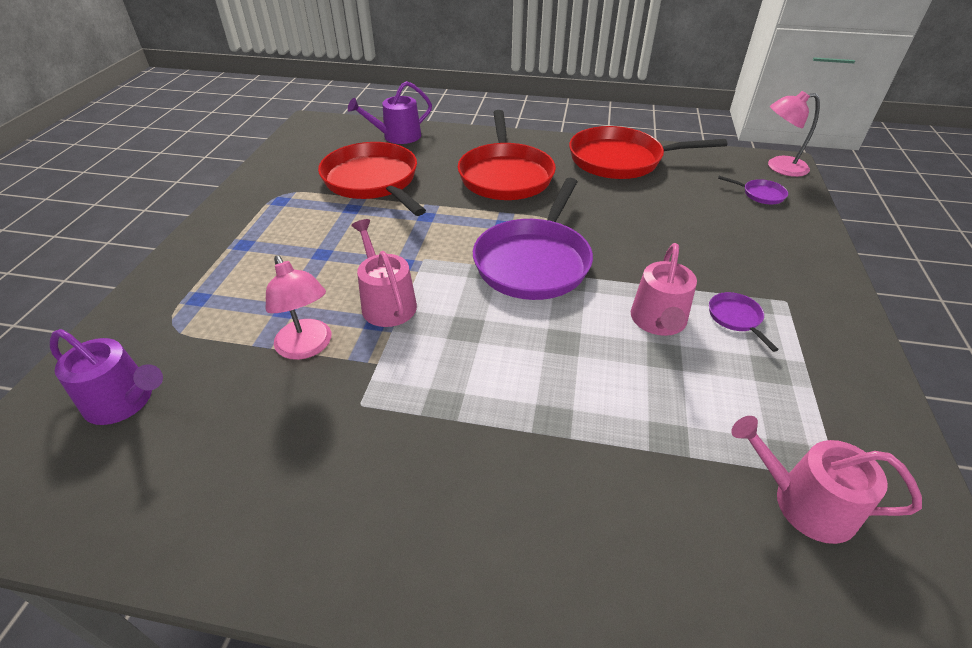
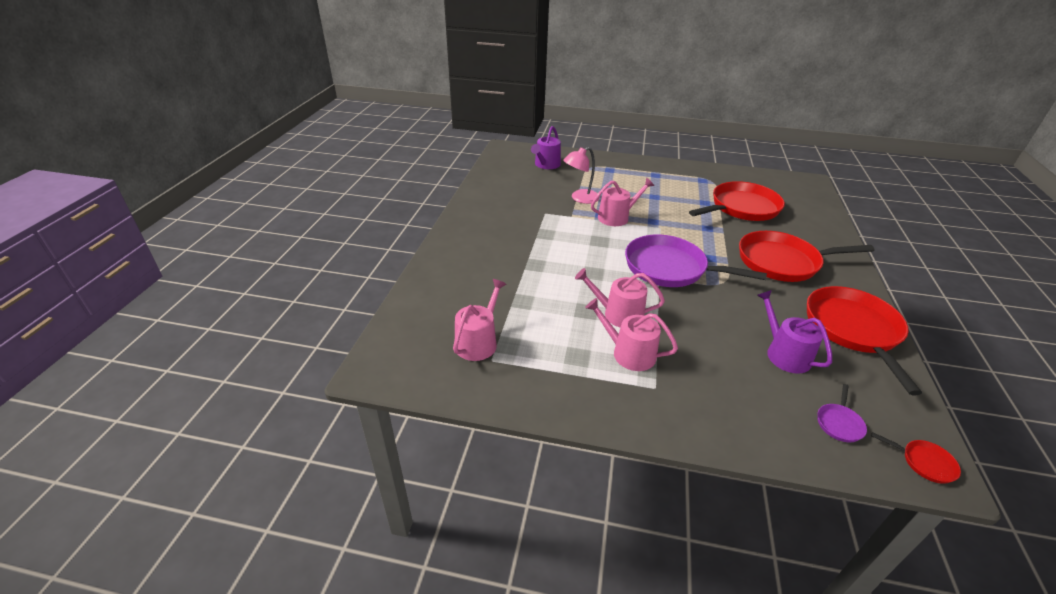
camera: 90 degrees right, 5 degrees down
(397, 136) = (814, 214): purple watering can -> purple watering can (784, 353)
(736, 318) = (628, 353): purple pan -> pink watering can
(779, 167) = (924, 463): pink lamp -> red pan

